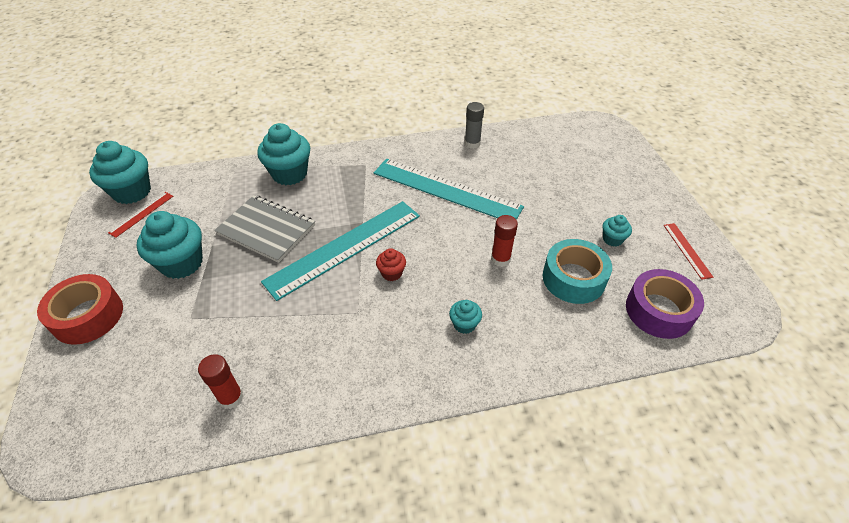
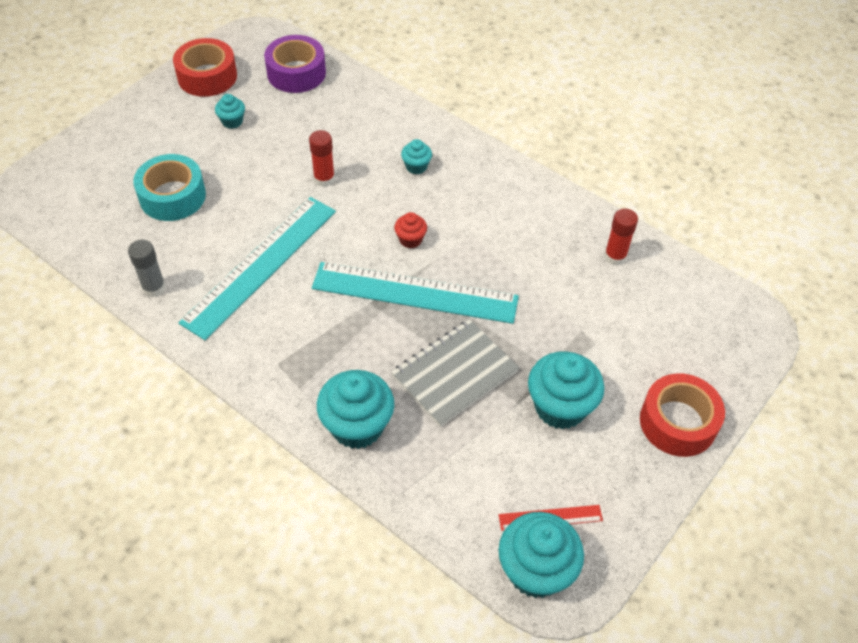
camera: 130 degrees left, 5 degrees up
(266, 230) = (454, 374): grey notebook -> grey notebook turned 60 degrees clockwise
(446, 190) = (261, 265): turquoise ruler -> turquoise ruler turned 45 degrees clockwise
(573, 278) = (305, 127): turquoise tape -> turquoise tape (172, 196)
(687, 250) = (207, 76): red ruler -> red tape

